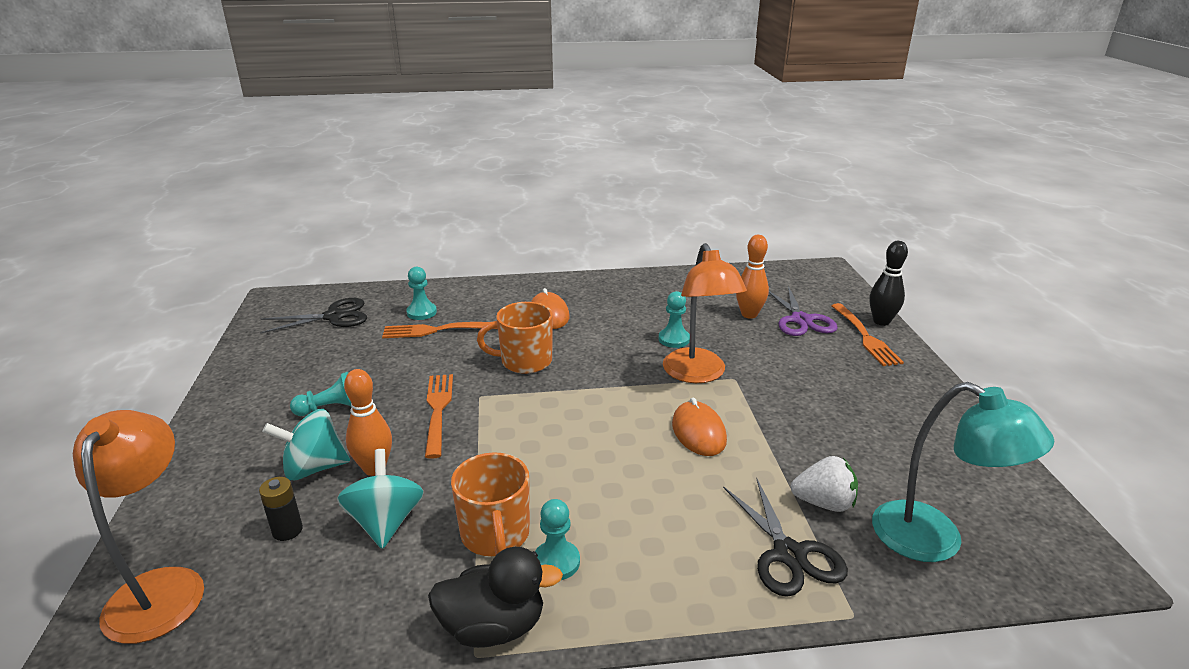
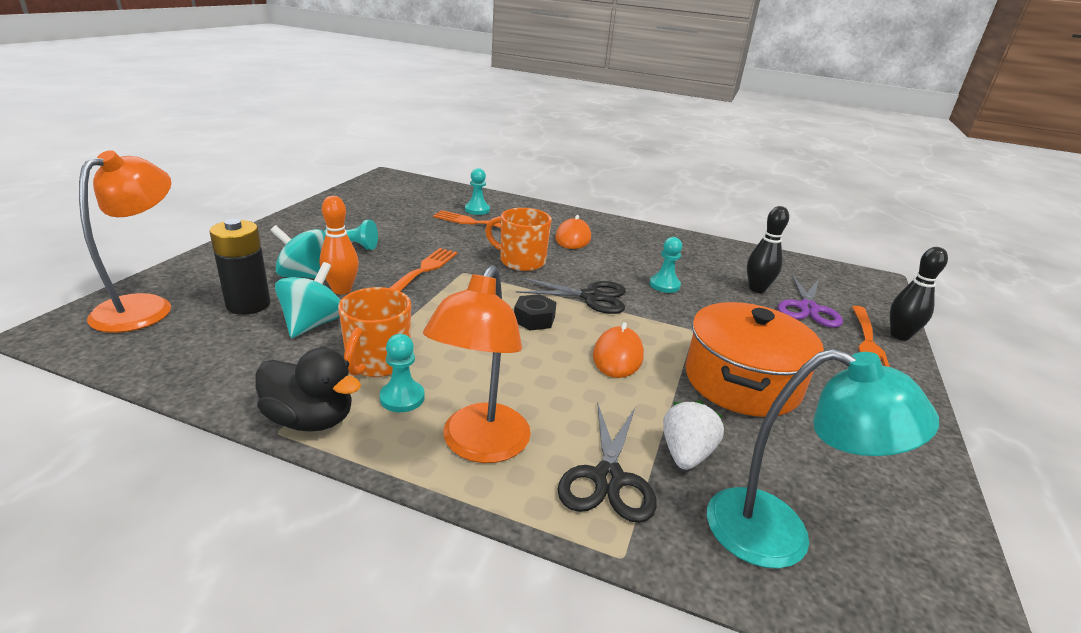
camera: 25 degrees right, 0 degrees up
(287, 530) = (248, 304): black battery -> black battery, size x1.74
(334, 316) = (414, 195): black scissors -> black scissors (591, 297)
(595, 423) = (534, 319): none -> black nut
(698, 374) = (661, 316): orange lamp -> orange lamp (479, 446)
(749, 314) = (757, 289): orange bowling pin -> black bowling pin
(809, 415) = (742, 381): none -> orange pot
(824, 503) = (686, 454): white strawberry -> white strawberry turned 105 degrees counterclockwise
(935, 540) = (780, 535): turquoise lamp -> turquoise lamp turned 45 degrees counterclockwise

